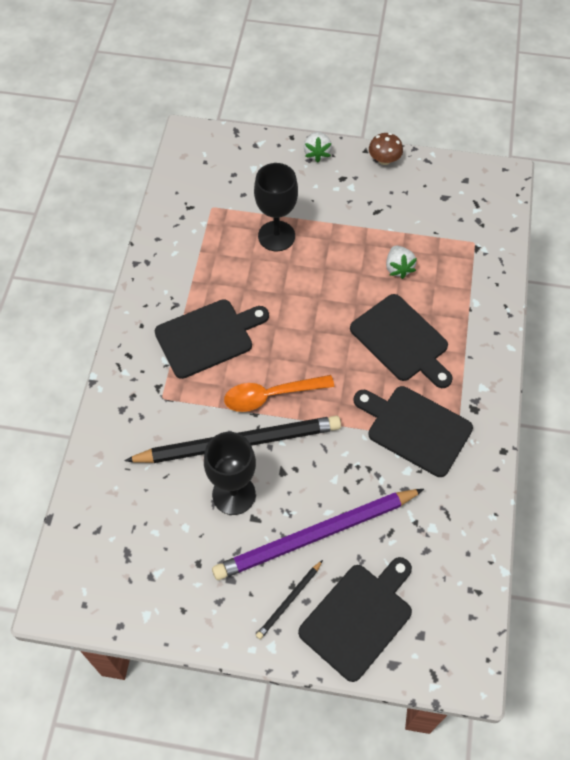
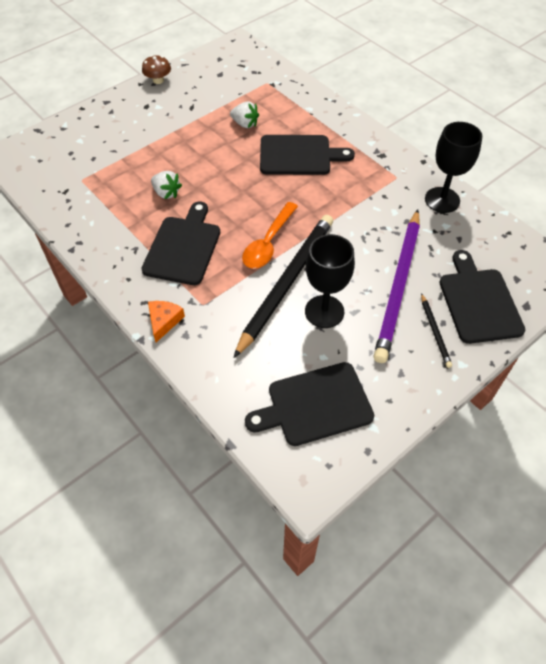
camera: 50 degrees left, 5 degrees down
(122, 384) = (164, 321): none -> orange cheese
(276, 236) = (148, 163): black goblet -> black goblet (442, 200)
(317, 153) = (111, 105): white strawberry -> white strawberry (166, 193)
(415, 428) = (368, 189): black cutting board -> black cutting board (315, 405)

